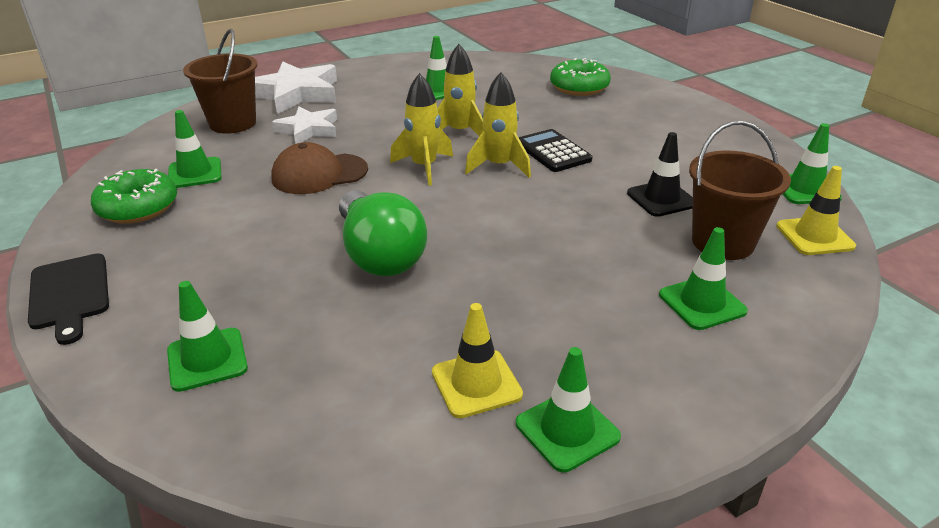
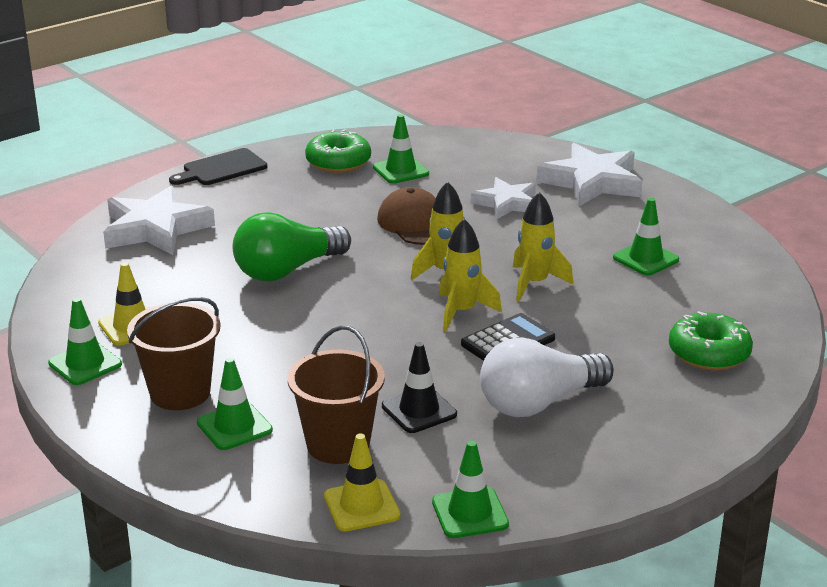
camera: 80 degrees right, 5 degrees down
(207, 359) = (155, 229): green traffic cone -> white star
(233, 123) = (505, 166): brown bucket -> brown bucket (180, 393)
(646, 149) = (539, 403): none -> white light bulb

